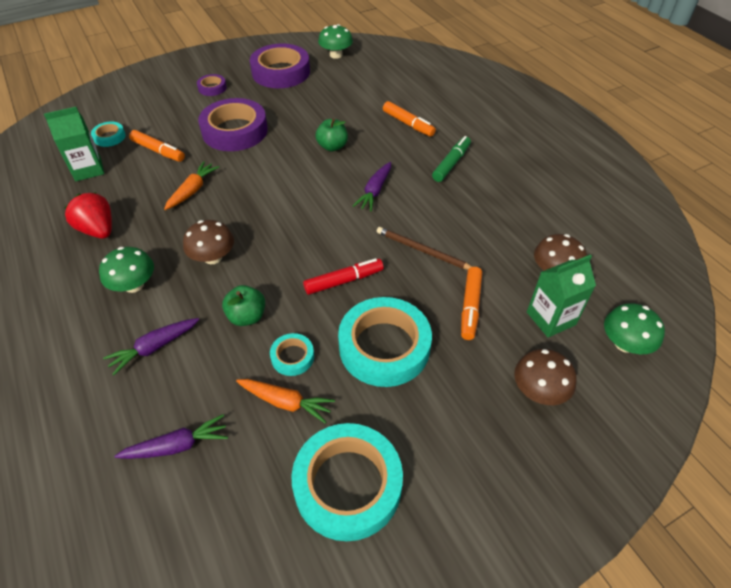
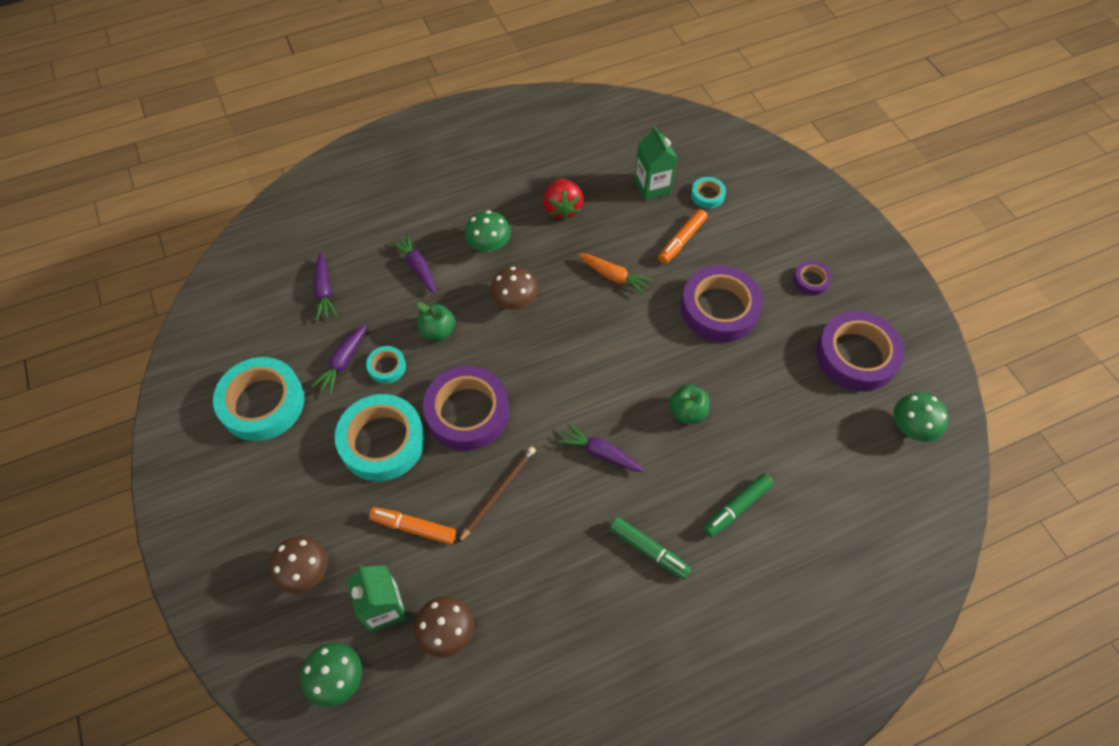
camera: 95 degrees right, 10 degrees up
(98, 230) = (562, 209): red strawberry -> red strawberry turned 120 degrees clockwise
(286, 402) = (343, 362): orange carrot -> purple carrot
(344, 281) = (467, 412): red marker -> purple tape
(408, 124) = (736, 508): orange marker -> green marker

